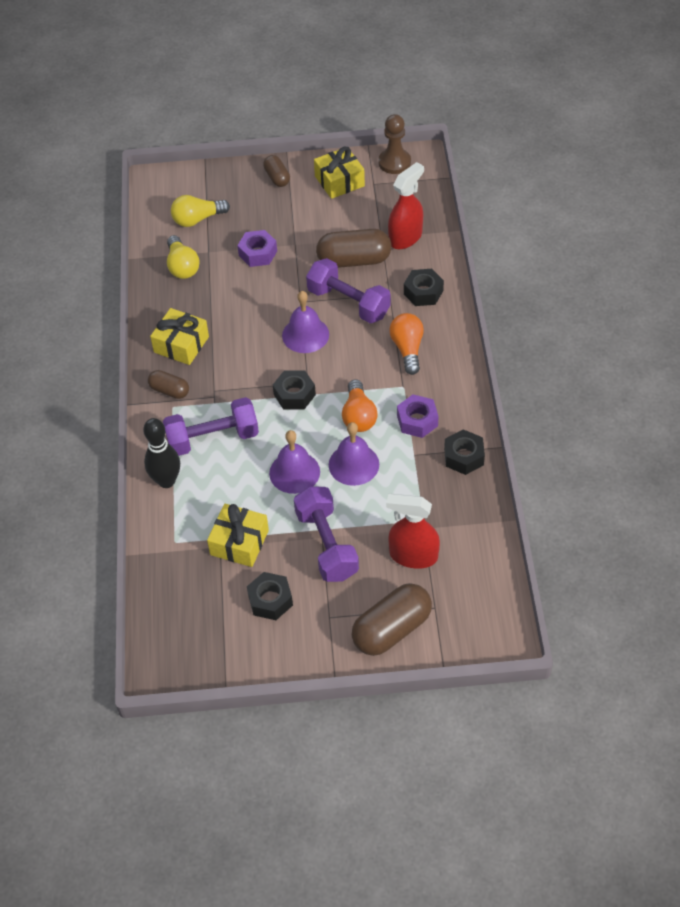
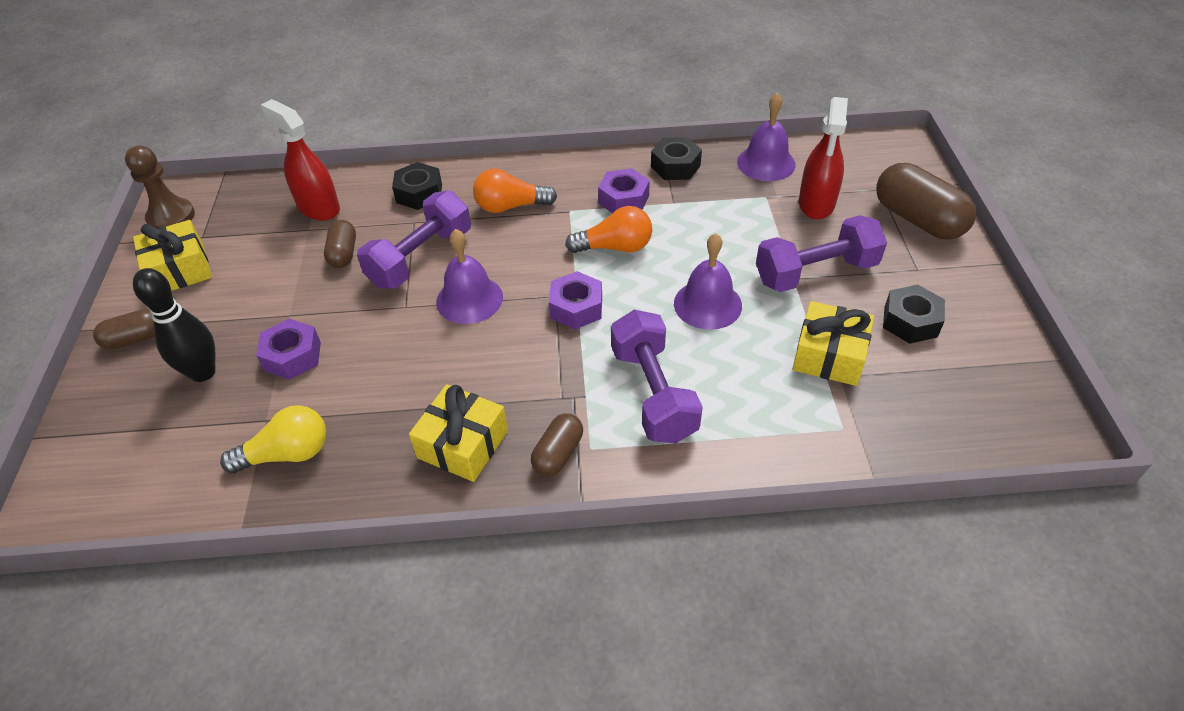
camera: 90 degrees left, 5 degrees down
(166, 481) = (735, 446): black bowling pin -> black bowling pin (203, 372)
(197, 219) = (182, 438): yellow light bulb -> none
(294, 394) = (576, 307): black nut -> purple nut
(353, 464) = (691, 251): purple bell -> purple bell (766, 163)
(354, 260) = (343, 254): brown capsule -> brown capsule, size x0.55

